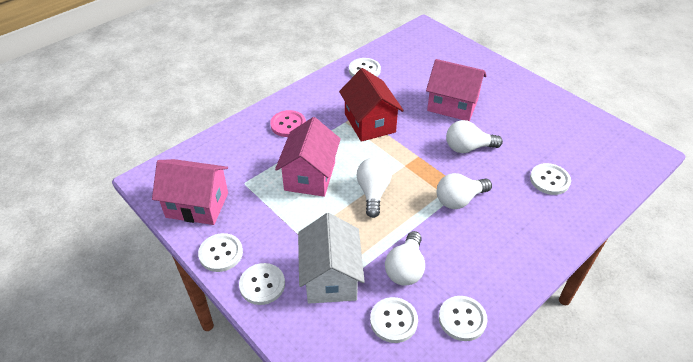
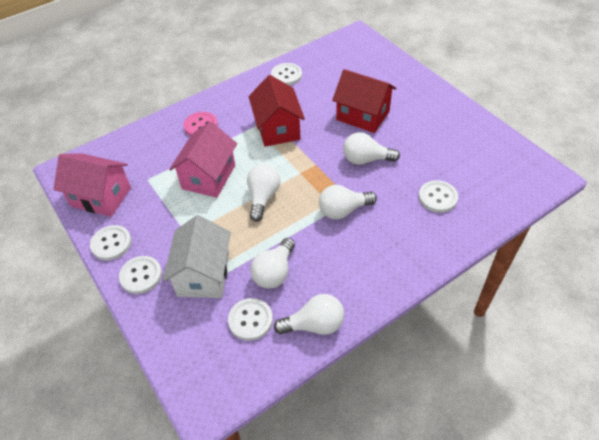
camera: 10 degrees right, 5 degrees up
(452, 105) = (362, 115): pink house -> red house
(462, 319) = (314, 325): white button -> white light bulb

